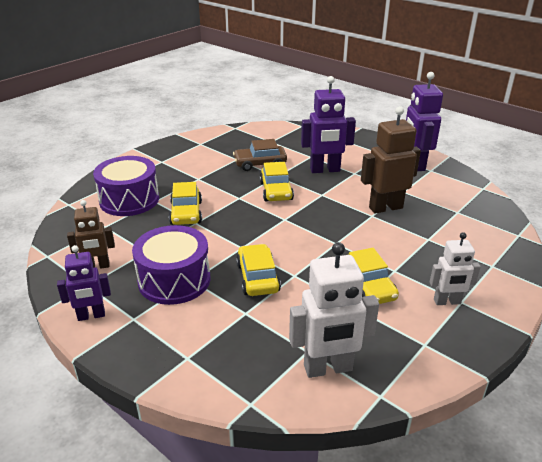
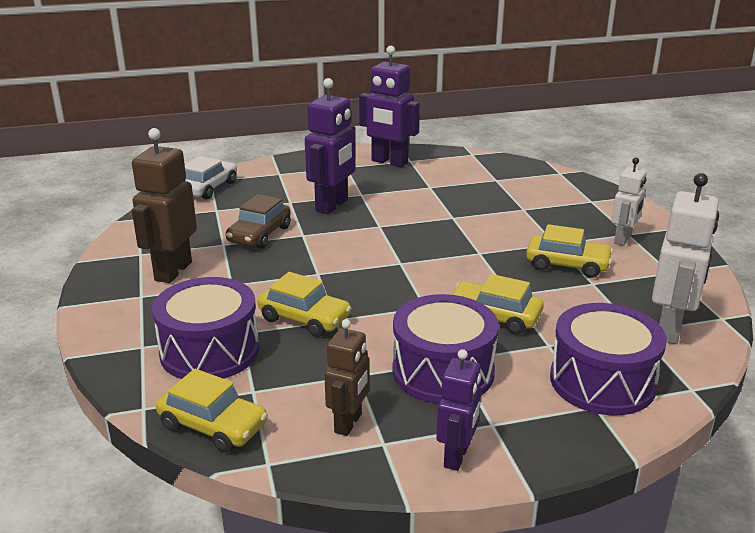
camera: 55 degrees left, 5 degrees down
(220, 352) = (602, 381): none -> purple drum
(276, 191) = (336, 247): yellow car -> yellow car (213, 426)
(292, 129) = (208, 188): none -> white car
(385, 207) = (447, 206): brown robot -> brown robot (172, 271)

